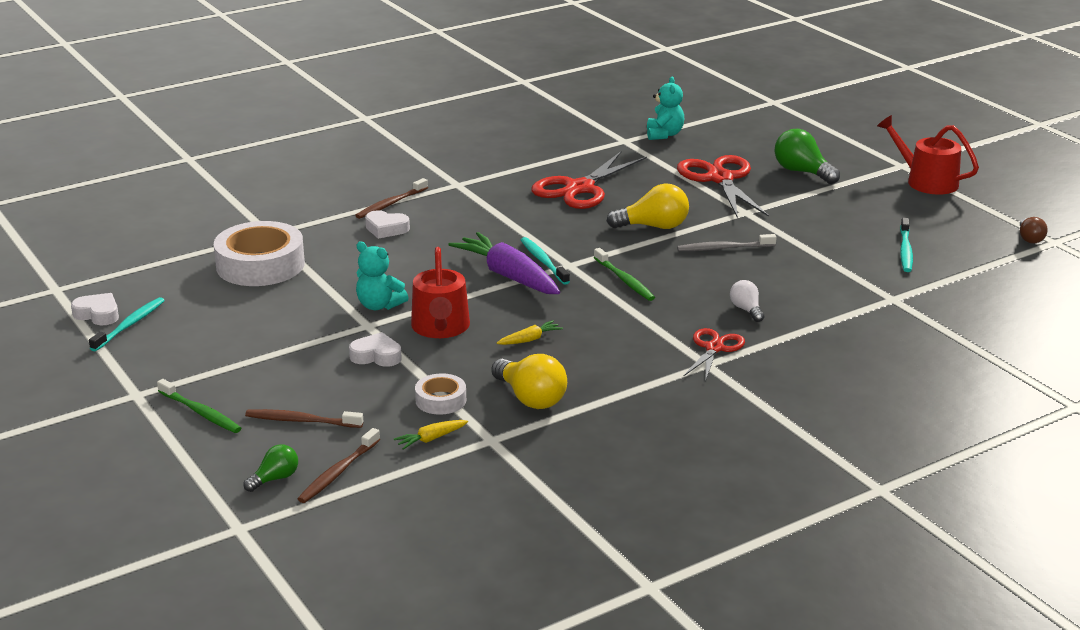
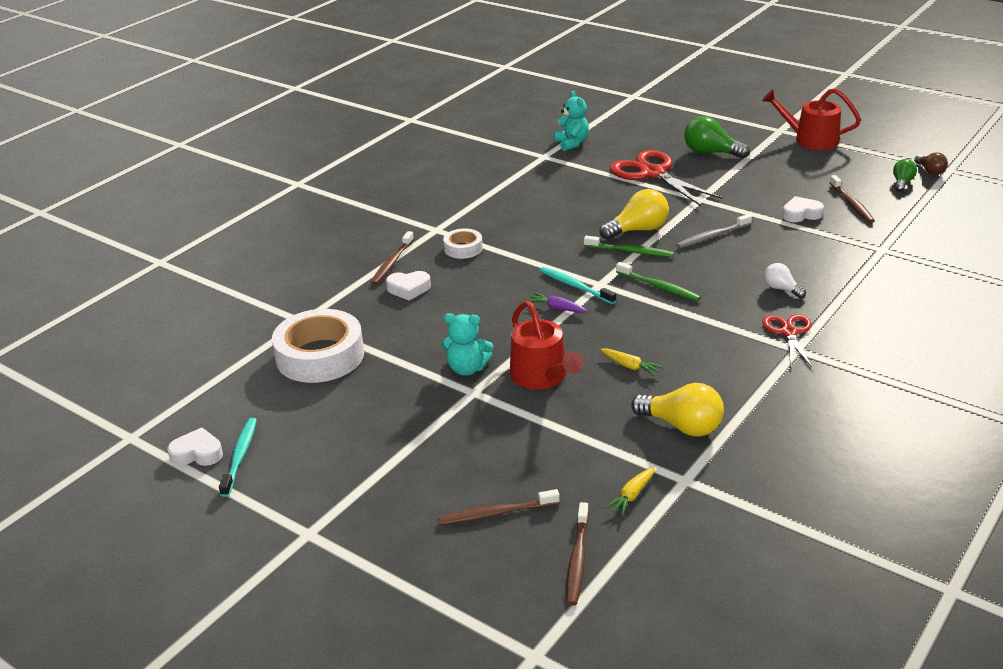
camera: 20 degrees left, 5 degrees up
(201, 413) = (391, 534): green toothbrush -> green toothbrush (631, 251)
(275, 479) = (523, 586): green light bulb -> green light bulb (902, 183)
(376, 356) = (508, 422): white heart -> white heart (801, 214)
(441, 400) = (606, 452): white tape -> white tape (463, 248)
(508, 276) = (557, 308): purple carrot -> purple carrot, size x0.44
(530, 339) = (630, 366): yellow carrot -> yellow carrot turned 90 degrees clockwise
(580, 188) = (545, 209): red scissors -> none
(905, 251) = (852, 204): turquoise toothbrush -> brown toothbrush

